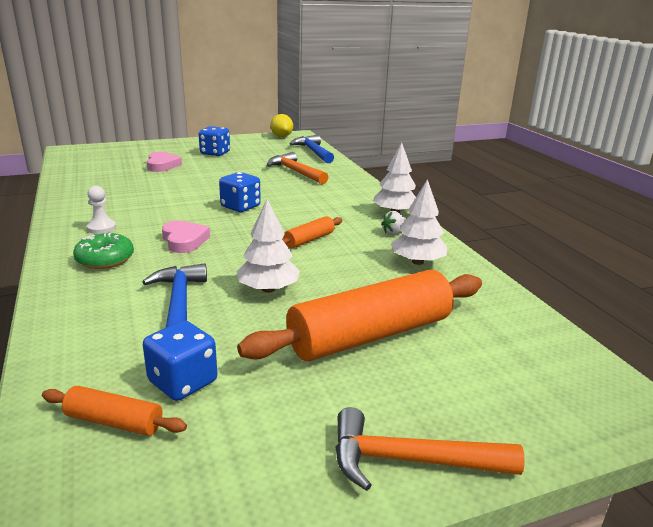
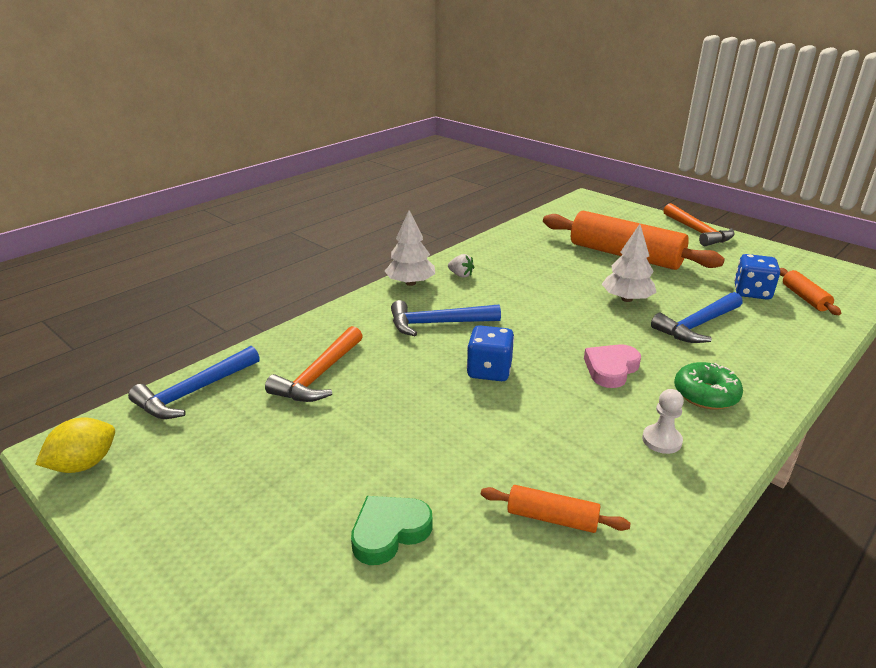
camera: 115 degrees left, 5 degrees up
(162, 165) = (389, 532): pink heart -> green heart
(215, 153) = (264, 501): blue dice -> none
(309, 240) = (523, 307): orange rolling pin -> orange rolling pin (552, 518)
(318, 207) = (437, 324): none -> blue hammer
(417, 262) = (506, 258): white tree -> none

